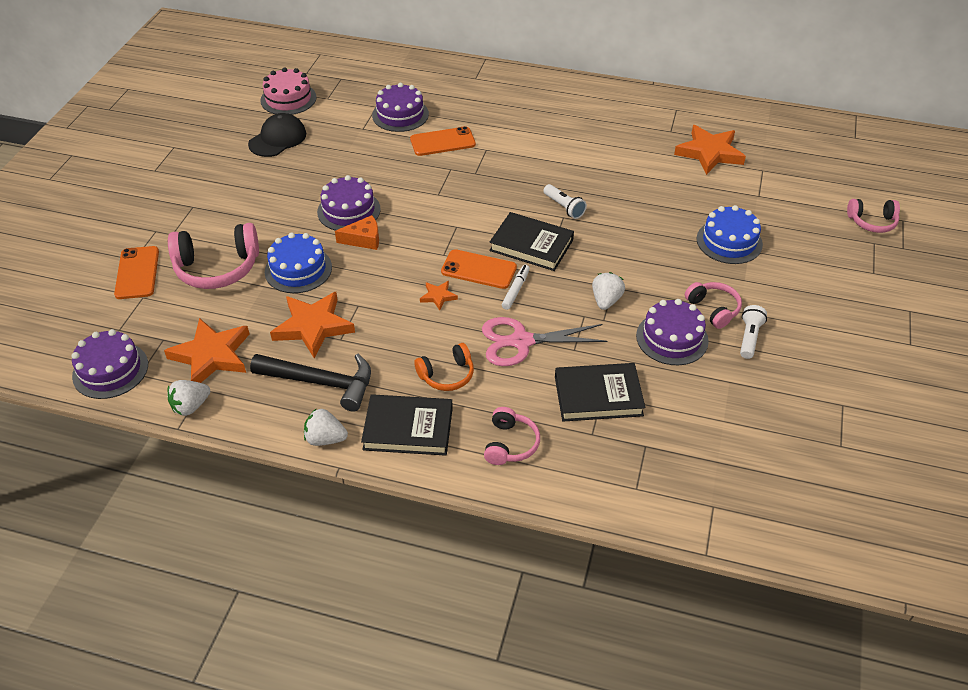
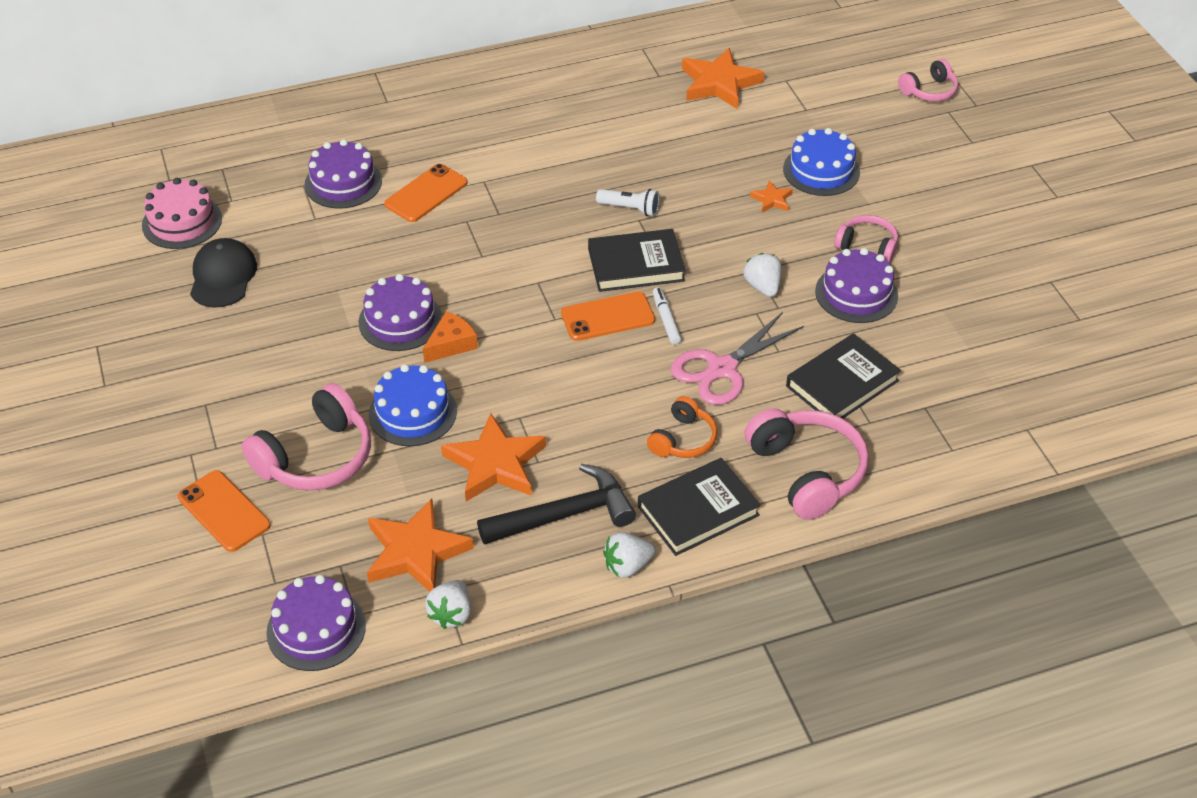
camera: 35 degrees left, 0 degrees up
(438, 296) = (594, 365): orange star -> orange star (772, 199)
(510, 444) = (807, 472): pink headphones -> pink headphones, size x1.72
(749, 338) = (922, 258): white flashlight -> none

